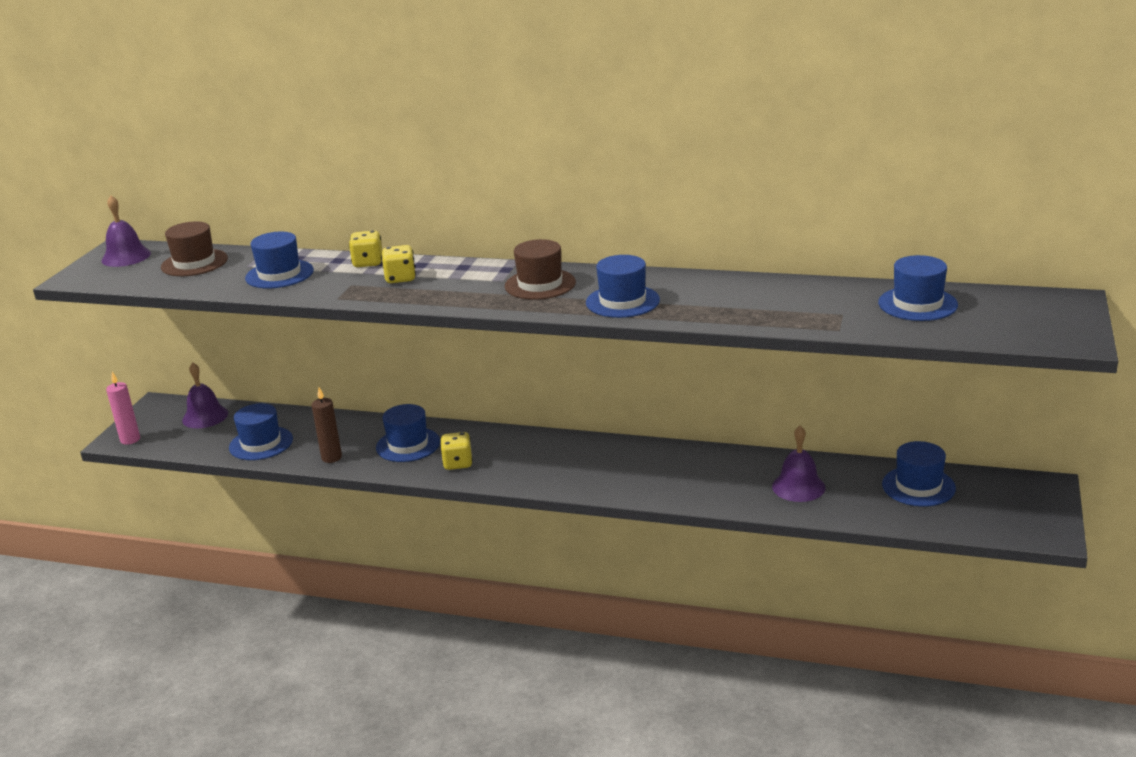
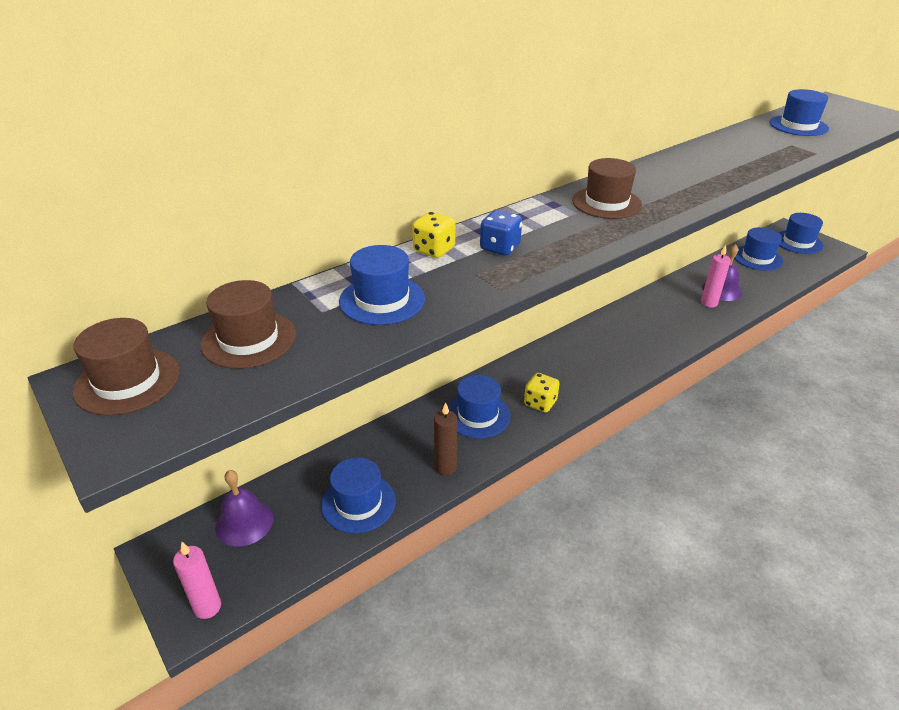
camera: 55 degrees left, 10 degrees up
(126, 257) = (127, 381): purple bell -> brown hat
(400, 278) = (500, 248): yellow dice -> blue dice
(622, 301) = (684, 189): blue hat -> blue hat (798, 242)
(756, 487) = (709, 303): none -> pink candle

